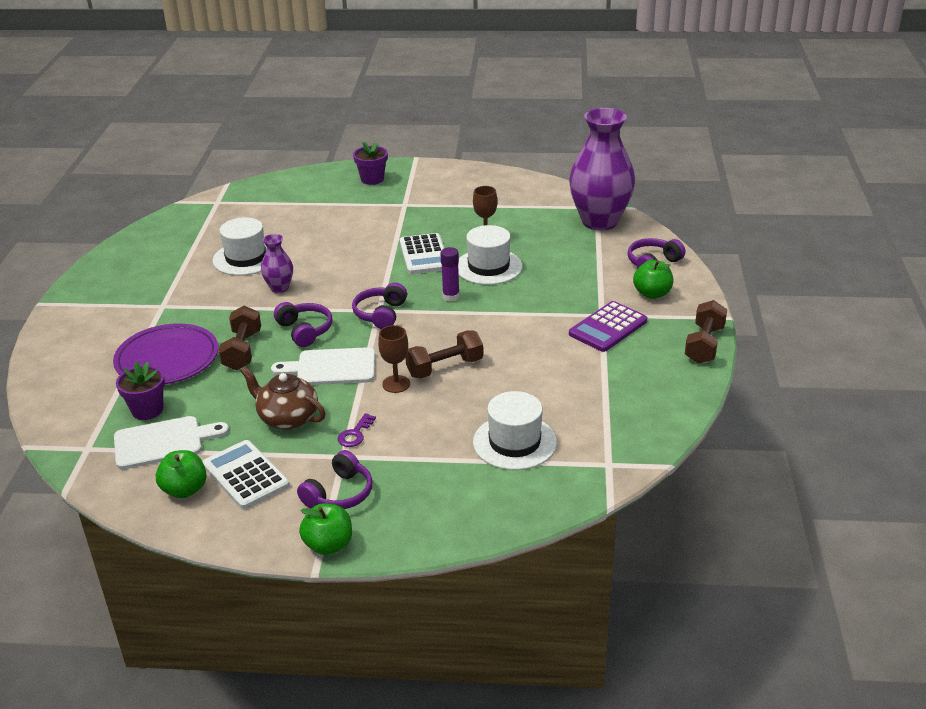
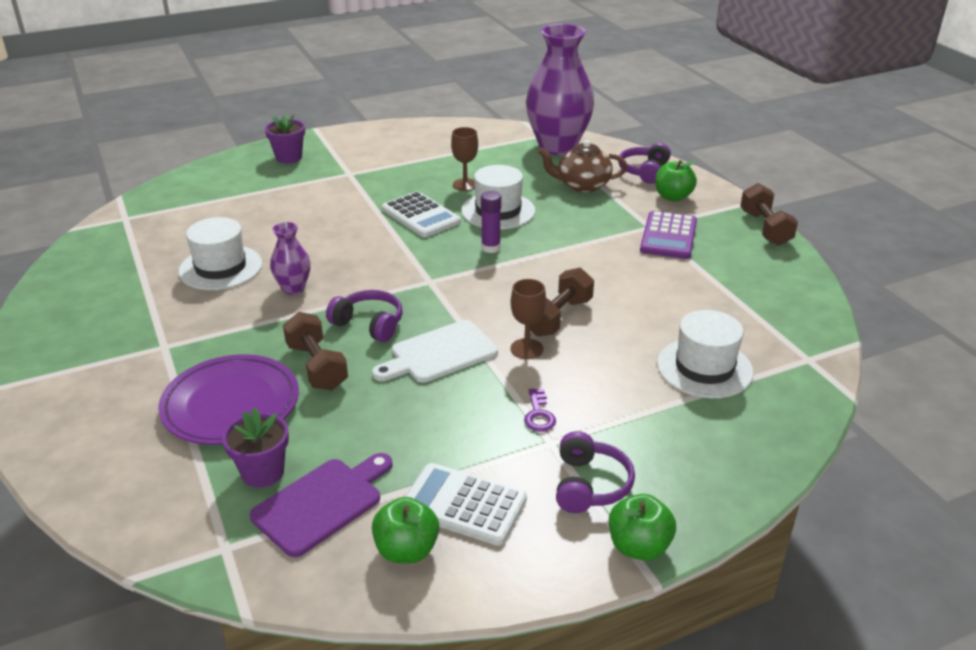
camera: 30 degrees left, 0 degrees up
(163, 442) = (322, 503): white cutting board -> purple cutting board
(287, 418) = (446, 423): brown teapot -> brown teapot (582, 185)
(381, 314) = (436, 284): purple headphones -> none

